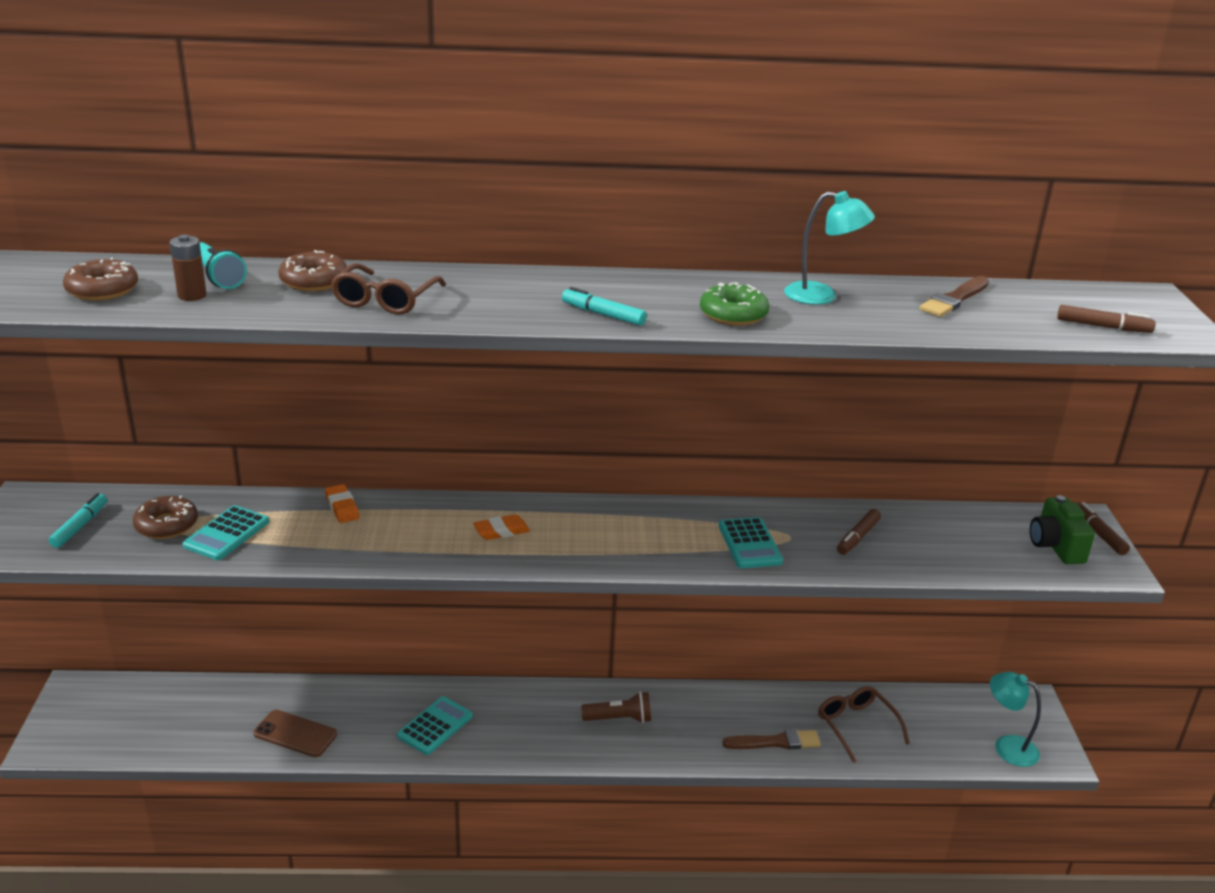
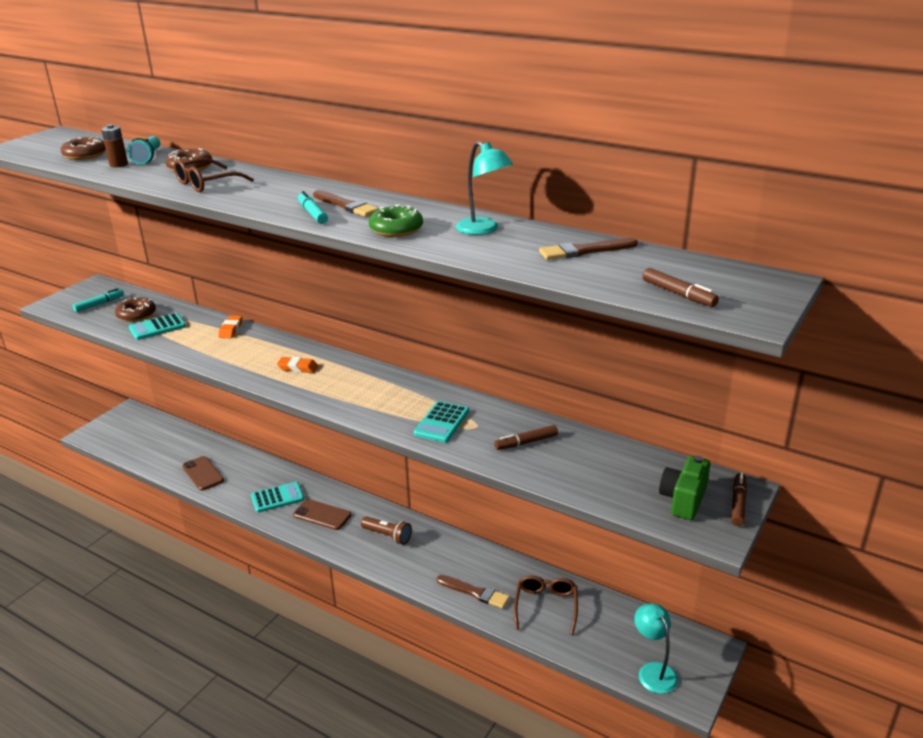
camera: 35 degrees right, 0 degrees up
(515, 725) = (322, 515): none -> brown phone
(623, 296) = (346, 205): none -> brown brush

